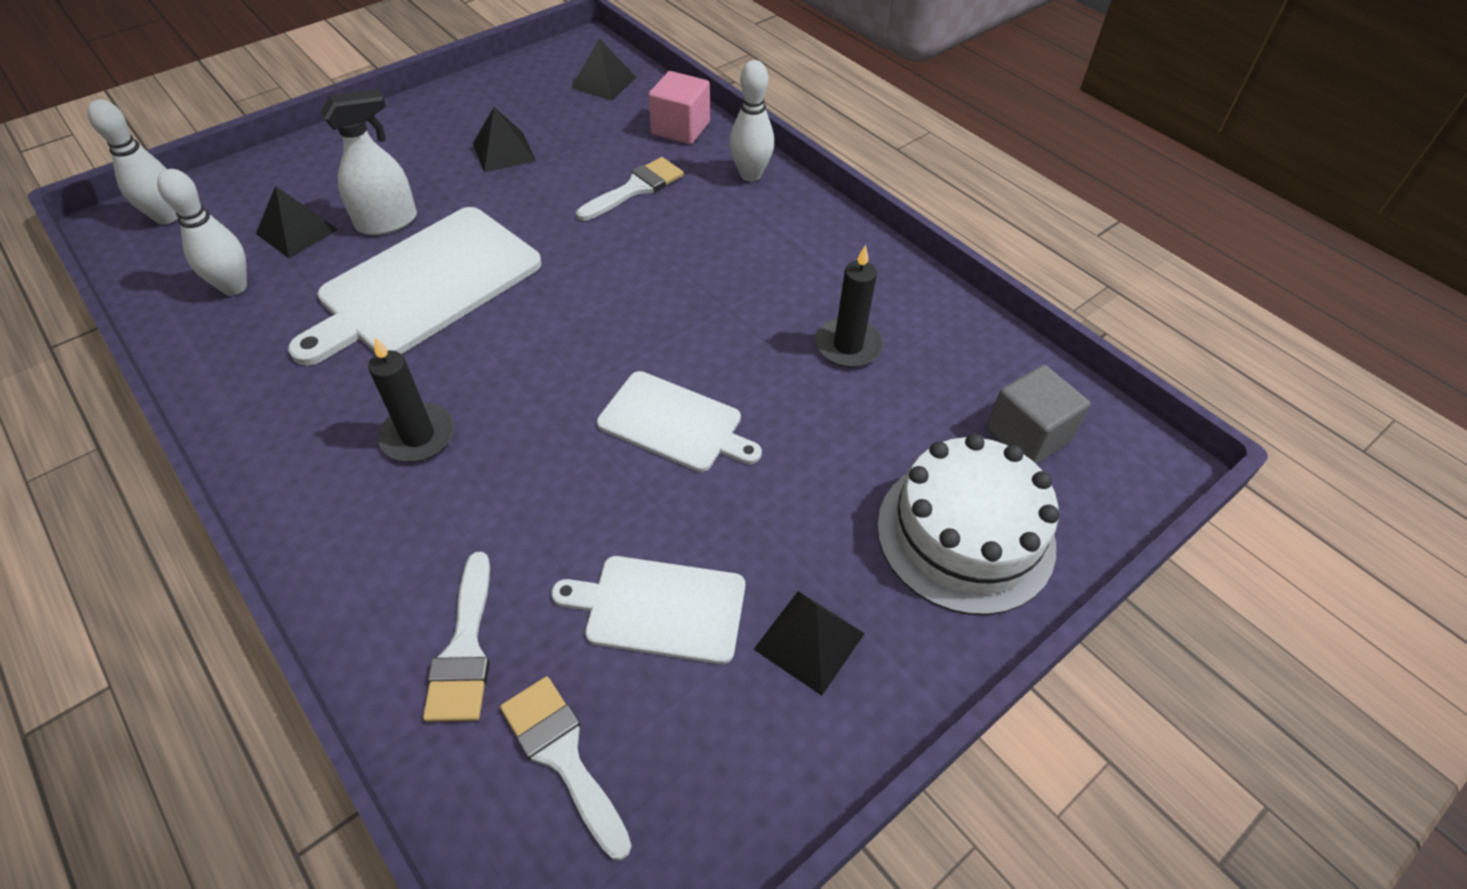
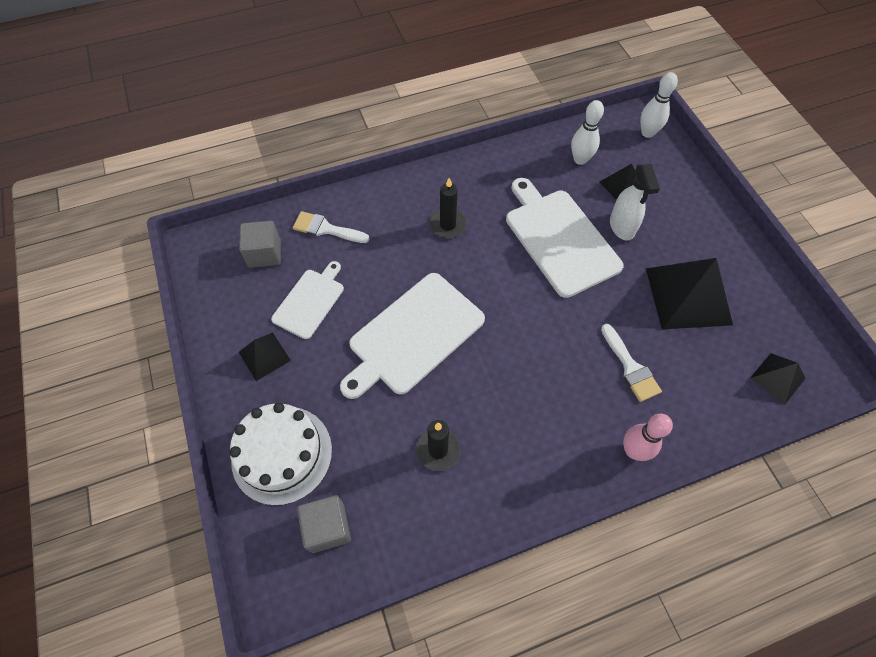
camera: 110 degrees right, 10 degrees up
(504, 152) = (688, 296): black pyramid -> black pyramid, size x1.92
(562, 756) = (264, 253): white brush -> grey cube
(674, 423) = (413, 335): white cutting board -> white cutting board, size x1.71
(680, 128) = (703, 418): pink cube -> none
(750, 175) = (633, 450): white bowling pin -> pink bowling pin

